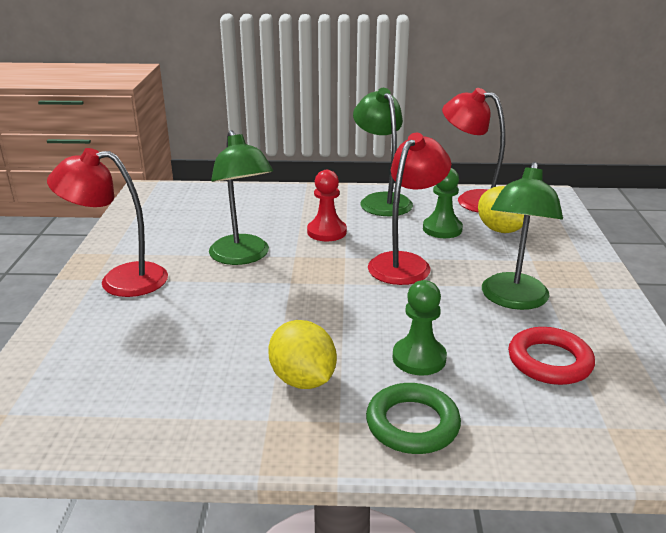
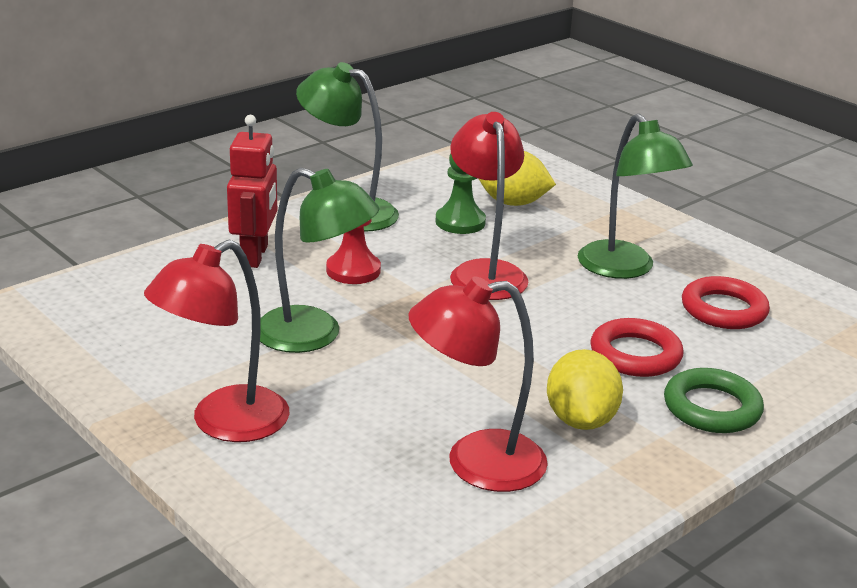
camera: 45 degrees left, 0 degrees up
(288, 205) = (255, 256): none -> red robot
(303, 380) = (580, 420): yellow lemon -> yellow lemon turned 75 degrees clockwise
(419, 358) = (635, 354): green pawn -> red ring
(472, 200) = (437, 178): red lamp -> red lamp (475, 463)

